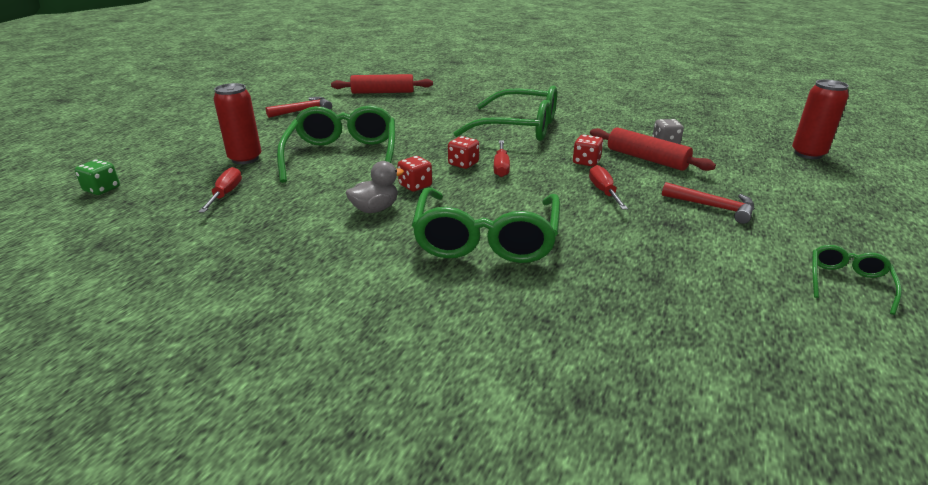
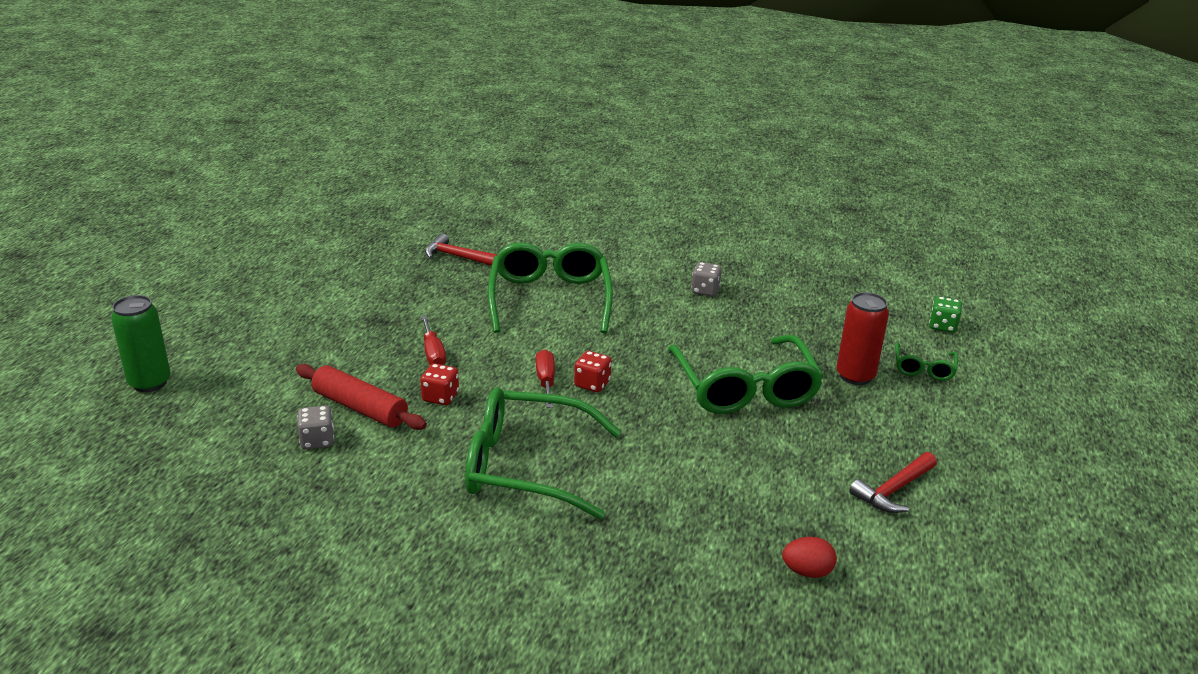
camera: 170 degrees right, 0 degrees up
(226, 194) = (816, 328): red screwdriver -> none
(298, 239) = (705, 291): none -> grey dice
(375, 209) = (659, 320): grey duck -> none
(383, 92) = (807, 572): red rolling pin -> red egg
(415, 186) = (634, 349): red dice -> none
(713, 207) = (328, 341): red hammer -> red hammer (457, 257)
(808, 154) = (128, 433): red can -> none
(840, 182) = (150, 382): none -> green can
(848, 283) = (276, 281): green glasses -> green glasses (923, 368)

